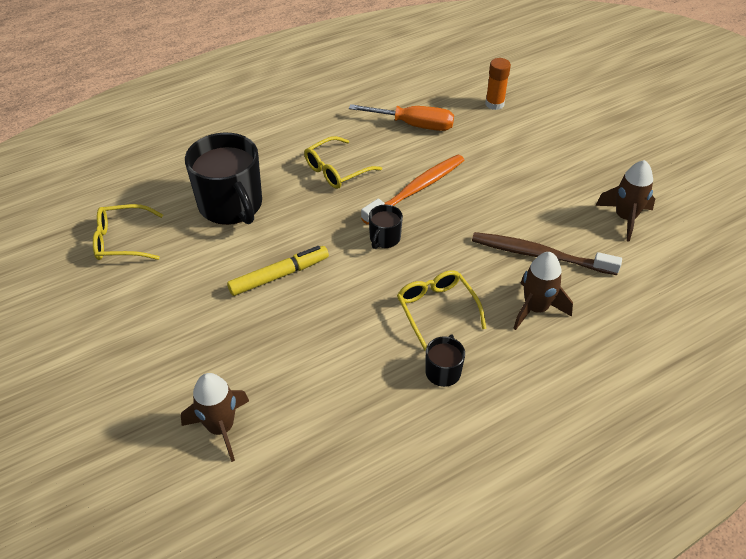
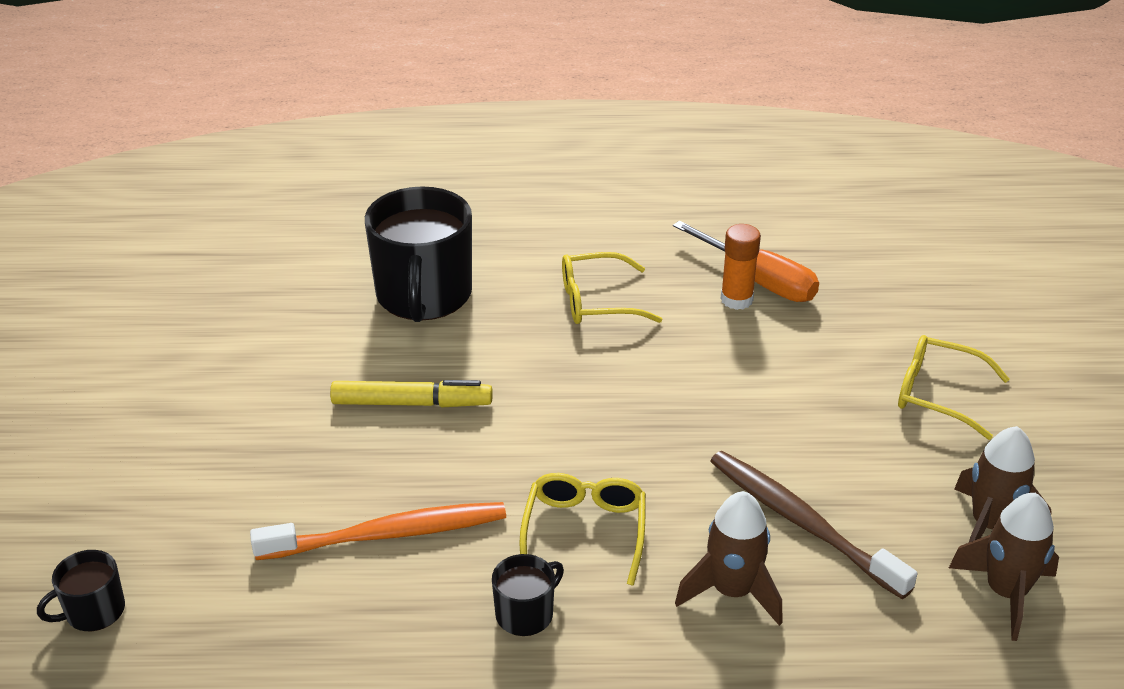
camera: 30 degrees right, 10 degrees down
(122, 240) = (260, 289): yellow glasses -> yellow glasses (938, 394)
(221, 428) = (191, 552): brown rocket -> brown rocket (1005, 593)
(384, 238) = (590, 412): black mug -> black mug (94, 611)
(416, 189) = (689, 366): orange toothbrush -> orange toothbrush (387, 534)
(494, 104) = (909, 292): orange glue stick -> orange glue stick (736, 299)

